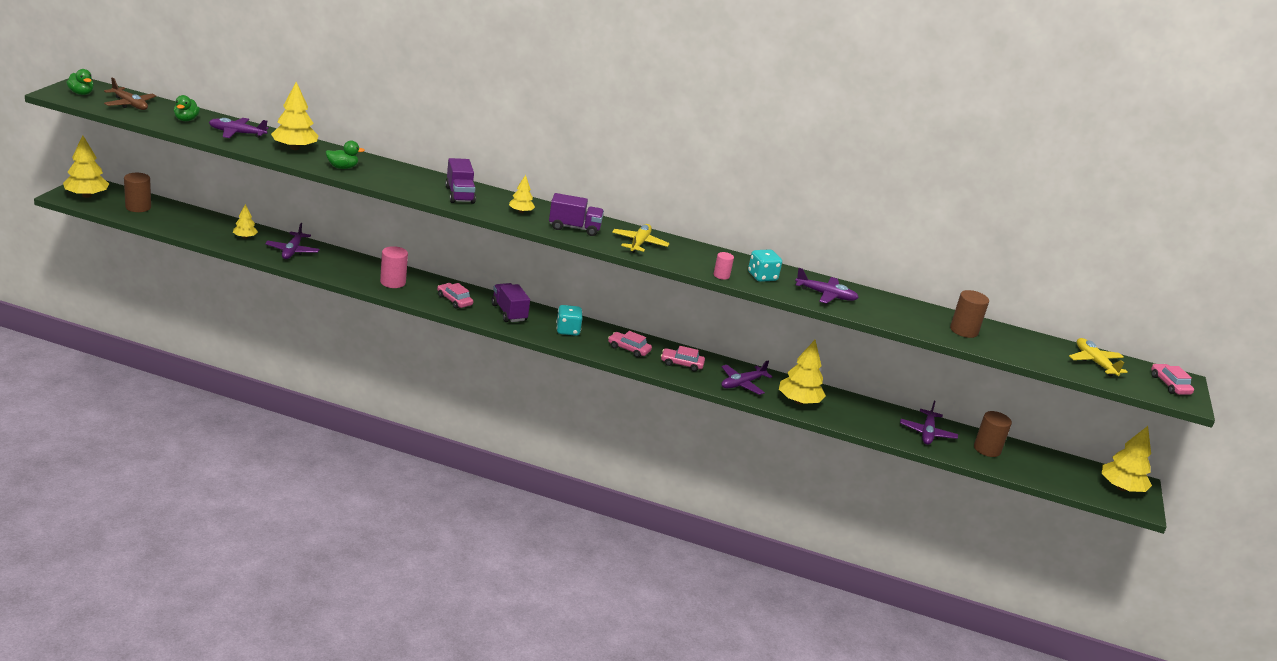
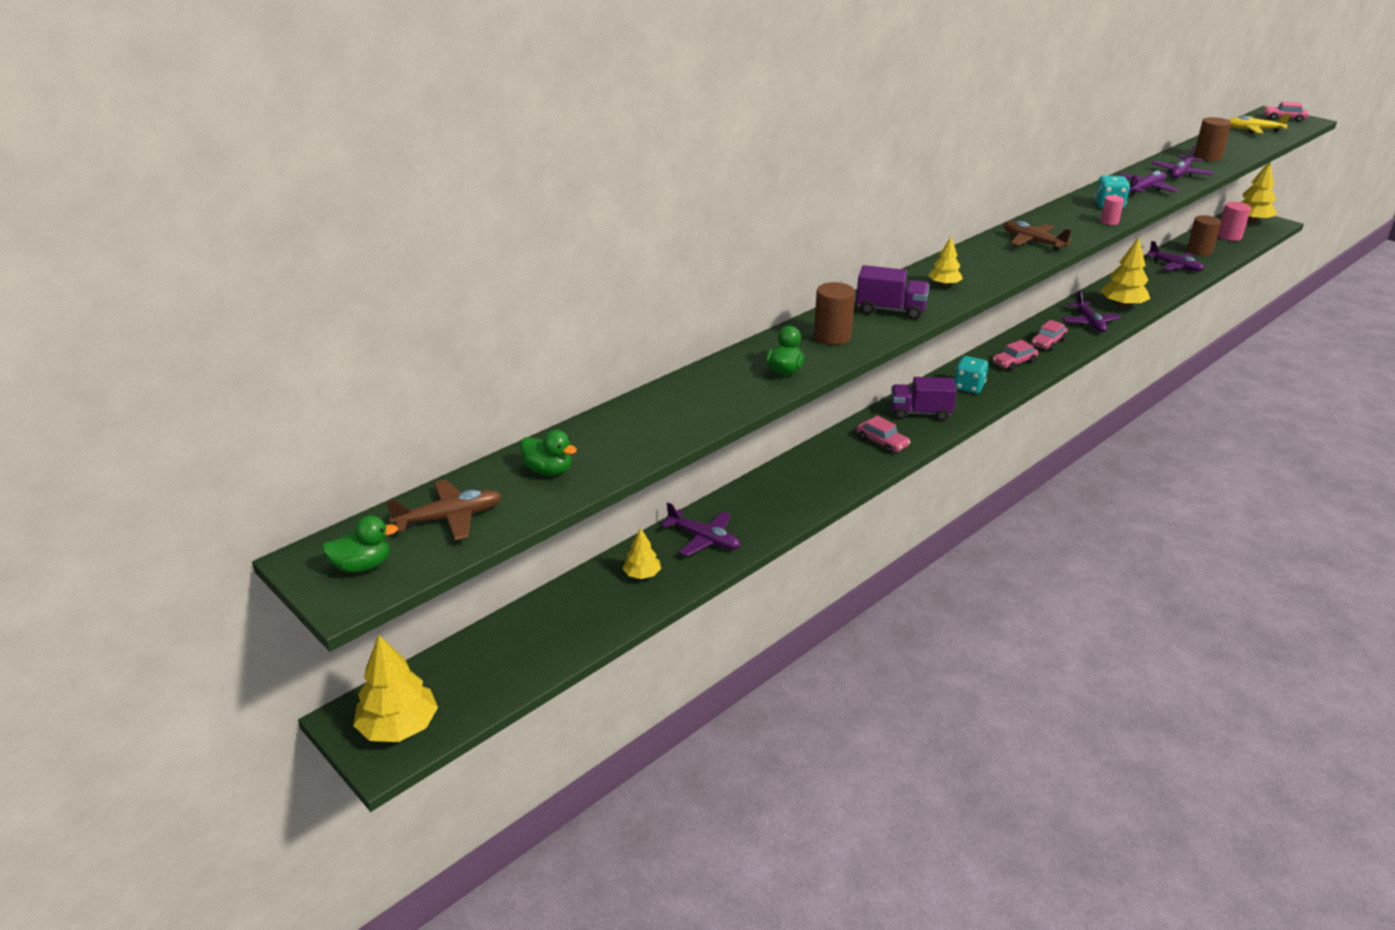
camera: 55 degrees left, 5 degrees up
(138, 207) = (480, 670): brown cylinder -> brown cylinder (832, 336)
(237, 133) = (626, 433): purple plane -> purple plane (1180, 173)
(295, 148) = (702, 395): yellow tree -> none
(393, 282) = (822, 476): pink cylinder -> pink cylinder (1229, 236)
(454, 300) = (882, 442): pink car -> pink car turned 120 degrees counterclockwise
(574, 228) = (992, 265): purple truck -> none
(639, 243) = (1032, 242): yellow plane -> brown plane

